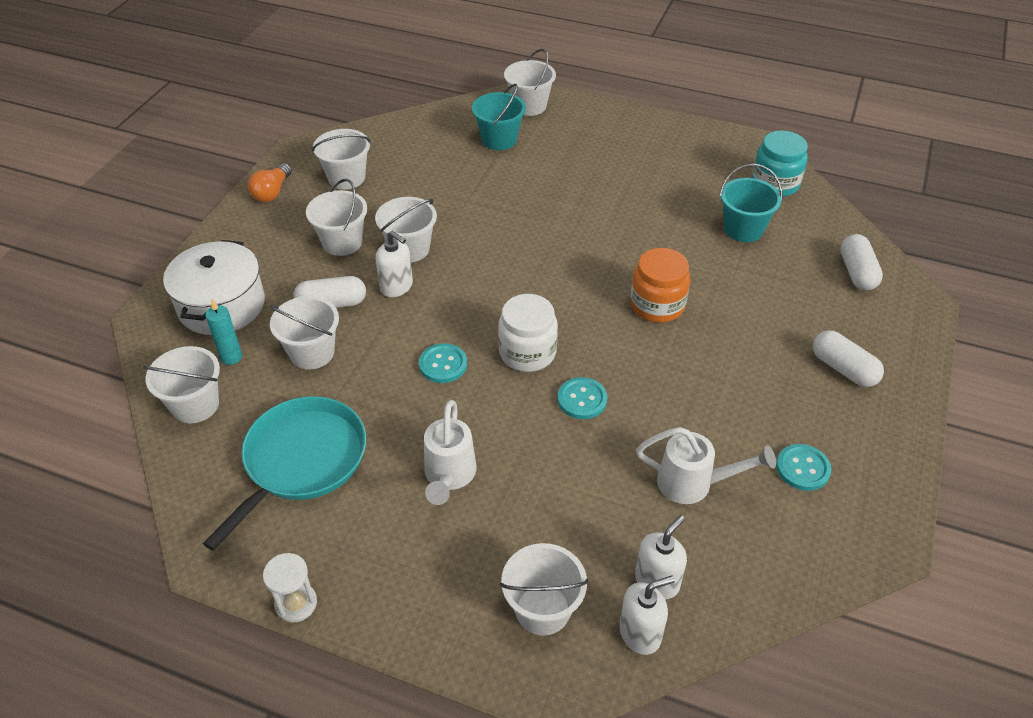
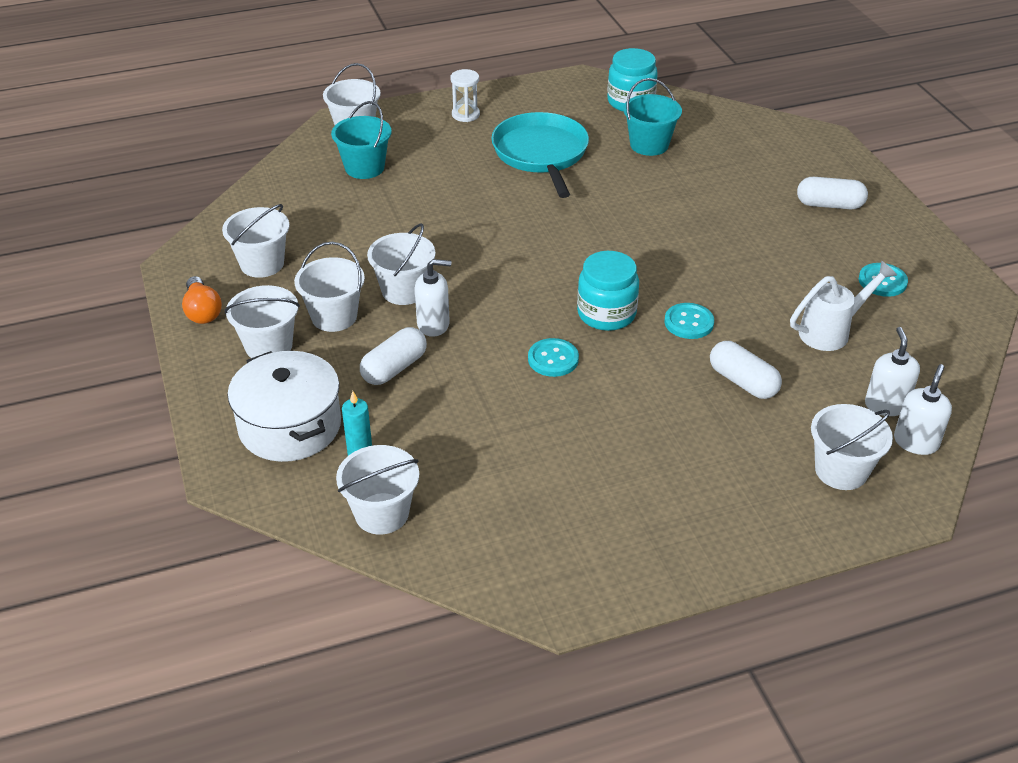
camera: 40 degrees left, 5 degrees down
(296, 603) = (671, 588): white hourglass -> white hourglass (465, 114)
(301, 461) = (536, 494): turquoise pan -> turquoise pan (541, 154)
(312, 353) = (430, 414): white bucket -> white bucket (269, 346)
(449, 477) = (665, 432): white watering can -> none
(527, 352) = (606, 314): white jar -> turquoise jar
(657, 305) = (657, 229): orange jar -> none
(857, 272) = (761, 137): white capsule -> white capsule (743, 382)

